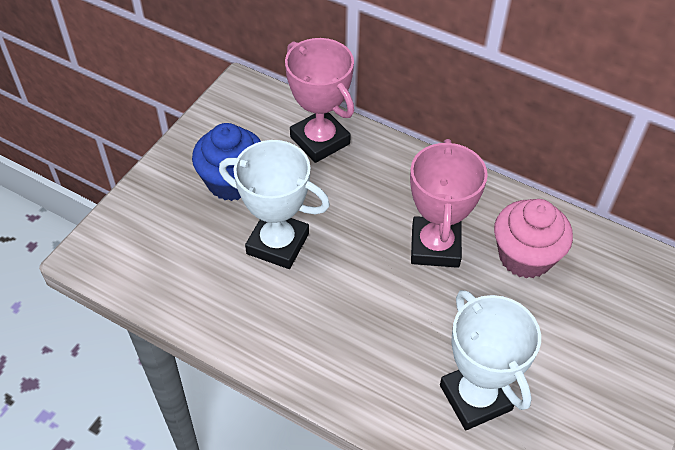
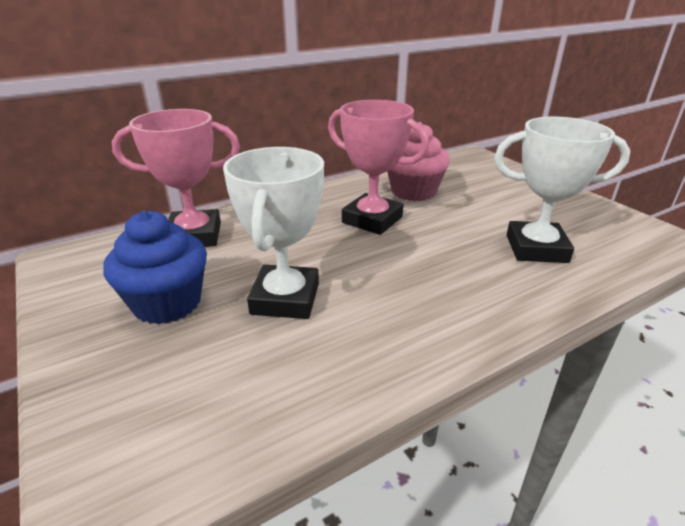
camera: 60 degrees left, 20 degrees down
(277, 244) = (285, 298): white trophy -> white trophy turned 45 degrees counterclockwise

